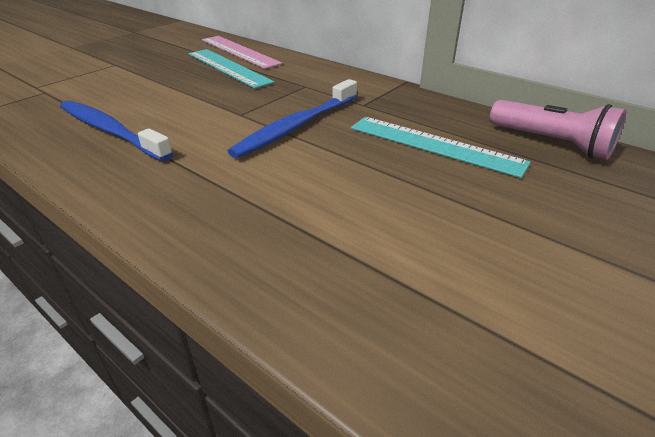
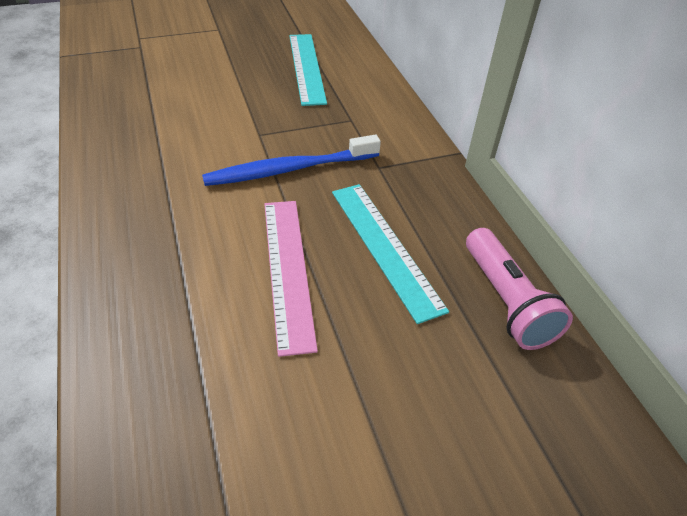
camera: 30 degrees right, 10 degrees up
(110, 131) = (147, 113): blue toothbrush -> none
(239, 51) = (338, 47): pink ruler -> pink ruler (287, 270)

